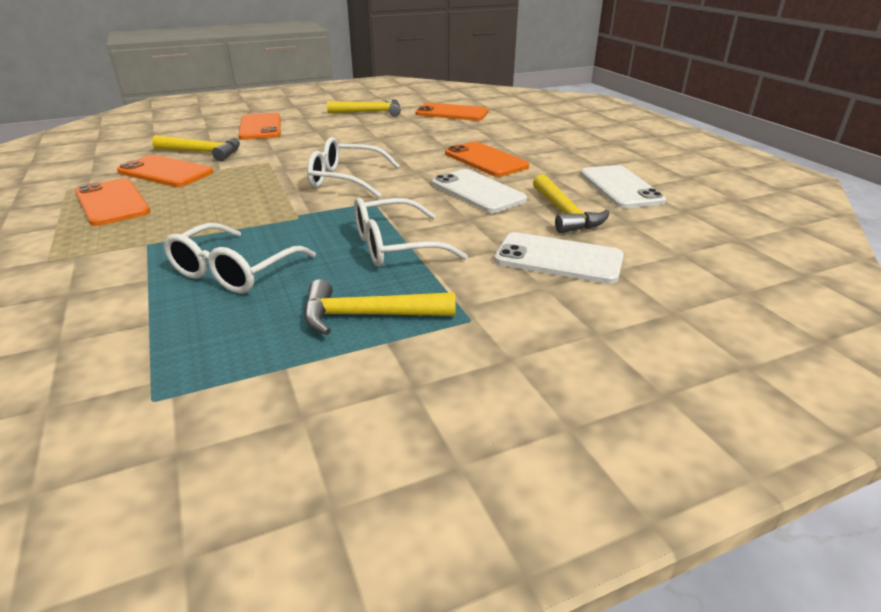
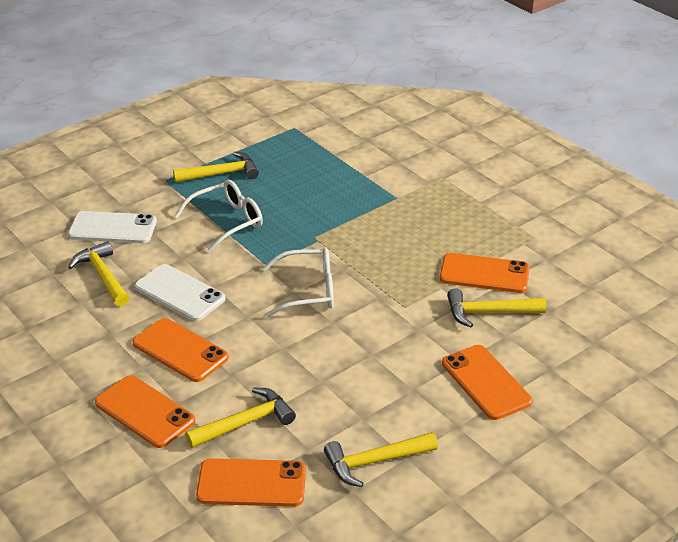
camera: 165 degrees right, 5 degrees up
(112, 203) = (475, 229): orange phone -> orange phone (145, 412)
(233, 271) = (318, 187): white glasses -> none
(445, 129) = (245, 423): none -> yellow hammer
(620, 187) = (45, 322): white phone -> none

